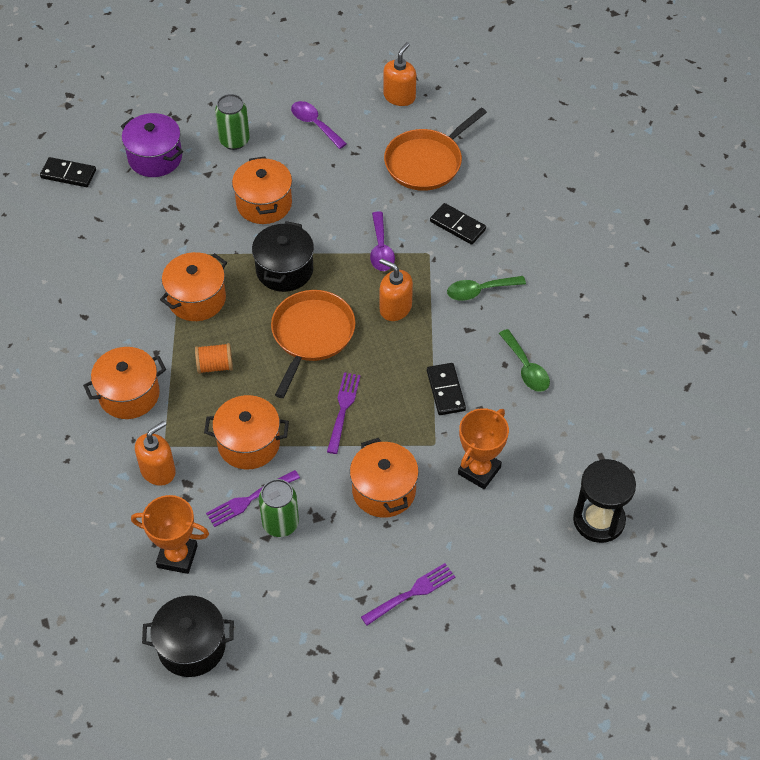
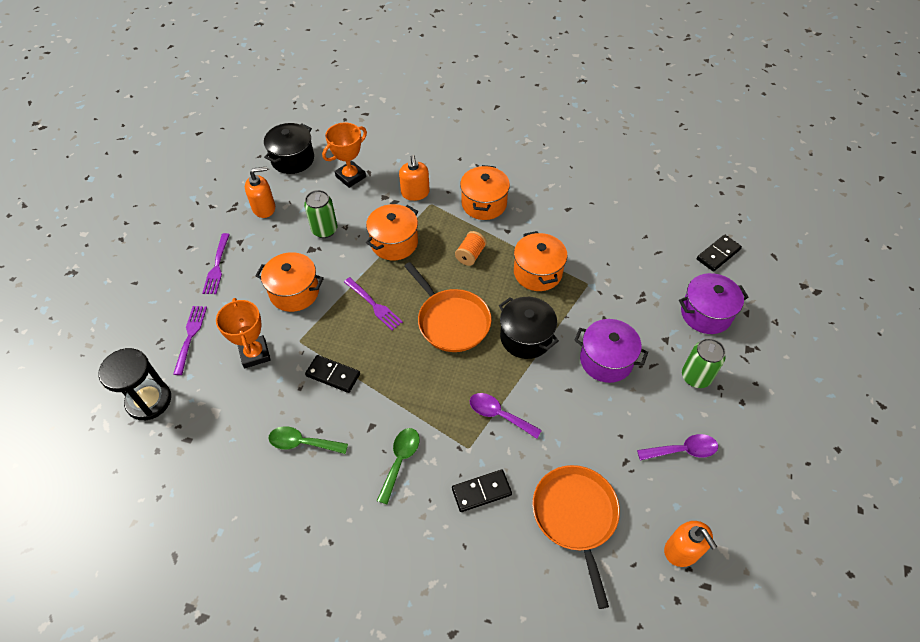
camera: 125 degrees right, 0 degrees up
(250, 499) = (355, 224): purple fork -> purple fork (190, 336)
(264, 204) = (606, 360): orange pot -> purple pot
(395, 308) = (432, 388): orange soap dispenser -> orange soap dispenser (264, 208)

